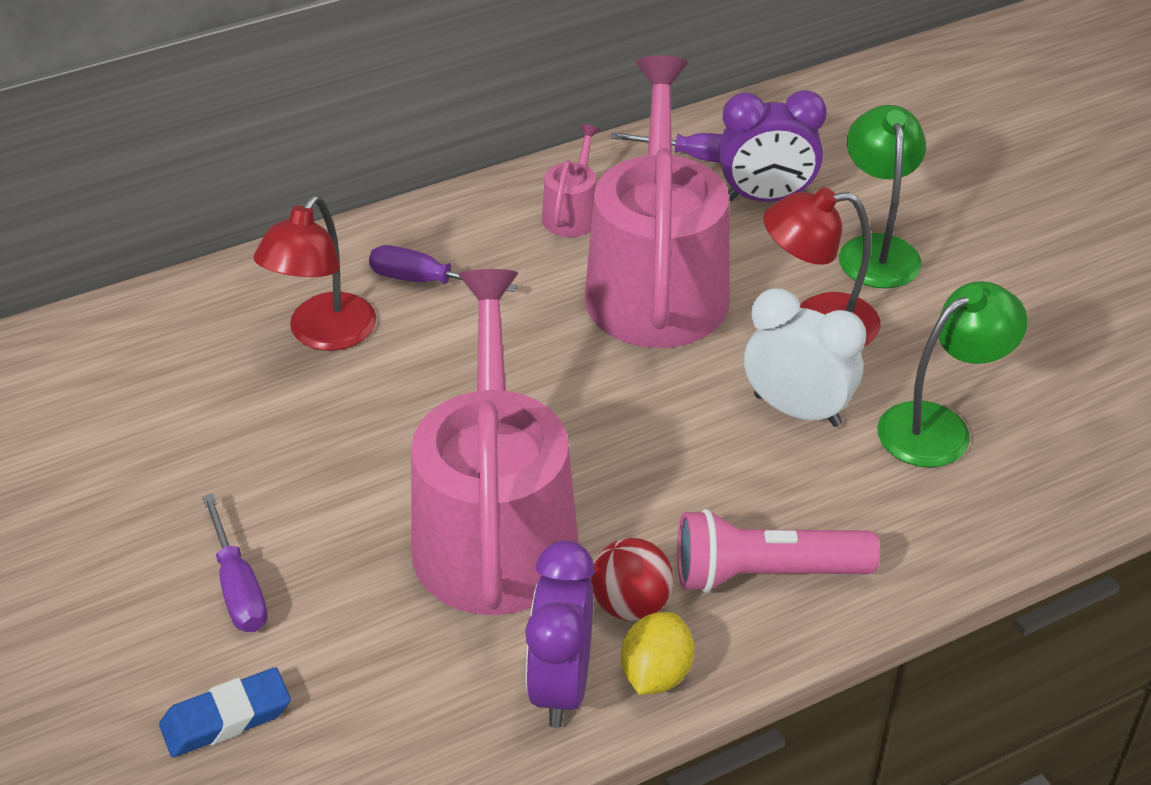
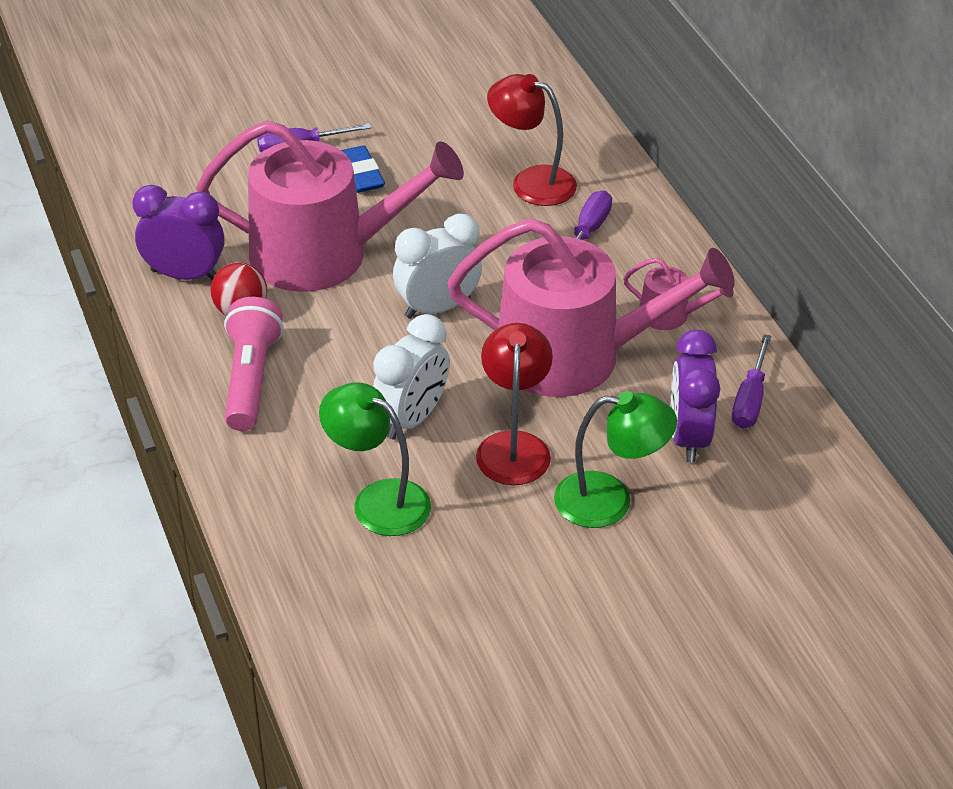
camera: 95 degrees right, 0 degrees up
(226, 718) = (202, 145): blue eraser -> blue eraser (360, 174)
(591, 404) = (437, 308): none -> white clock
(656, 674) = (180, 317): yellow lemon -> none
(939, 427) = (378, 500): green lamp -> green lamp turned 150 degrees clockwise

